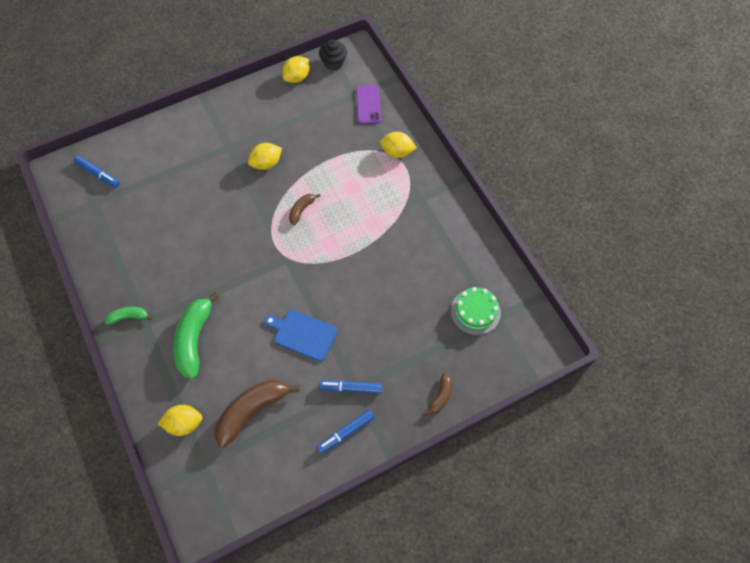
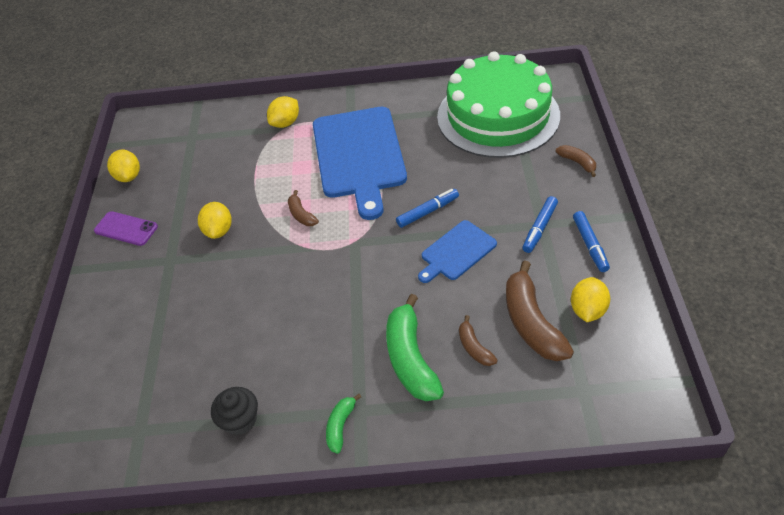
camera: 60 degrees left, 15 degrees down
(98, 174) = (98, 414): blue marker -> blue marker (427, 212)
(184, 424) = (521, 397): yellow lemon -> yellow lemon (588, 310)
(194, 339) = (410, 358): green banana -> green banana turned 45 degrees clockwise
(217, 378) = (474, 347): none -> brown banana
(333, 63) = (137, 143): black cupcake -> black cupcake (240, 420)
(368, 104) = (212, 129): purple phone -> purple phone (126, 229)
(380, 222) = (359, 156): none -> blue cutting board
(475, 311) = (498, 116): green cake -> green cake, size x2.32

